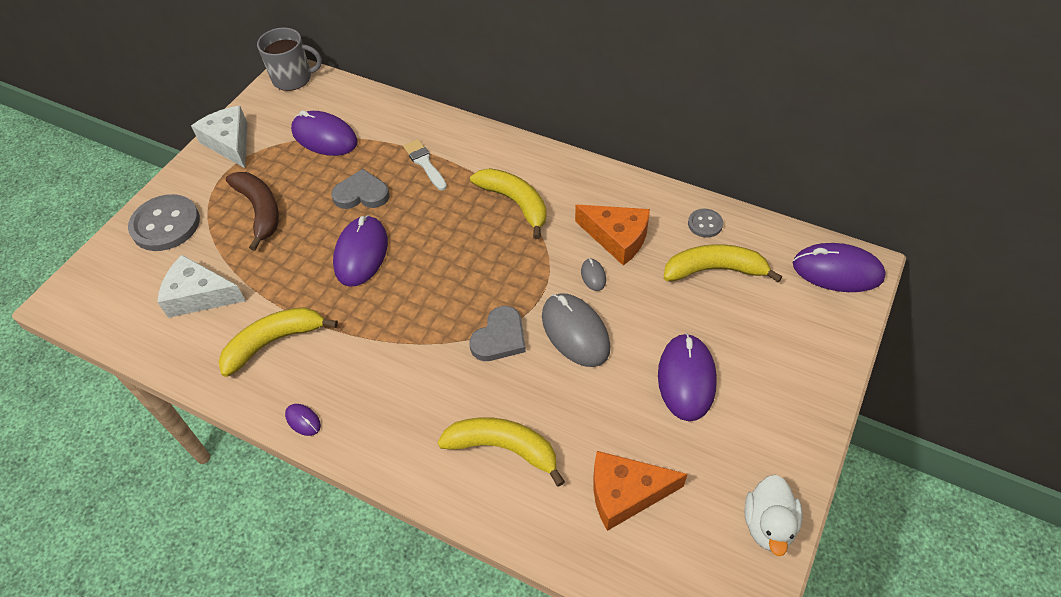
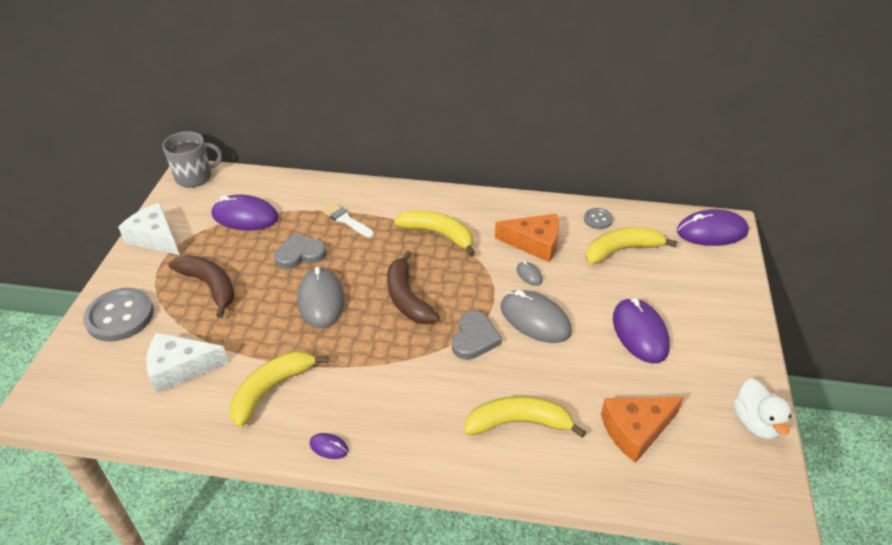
camera: 20 degrees left, 10 degrees down
(361, 253) = (321, 300): purple mouse -> grey mouse
(449, 272) = (407, 298): none -> brown banana

